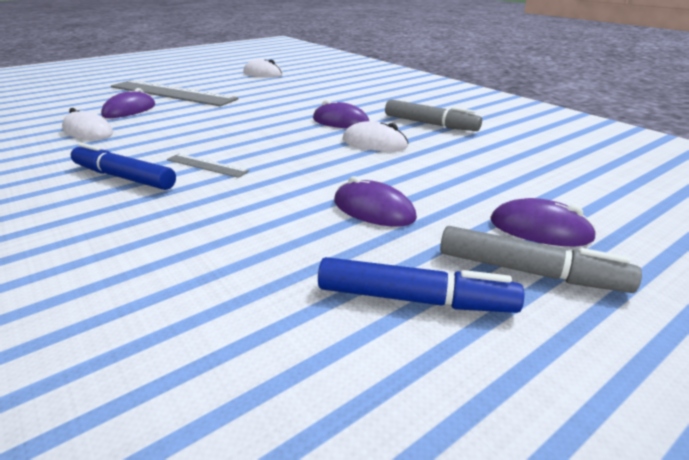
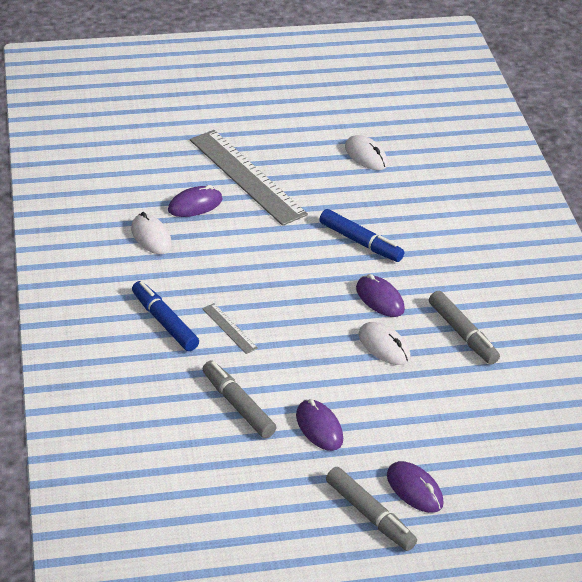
camera: 25 degrees right, 10 degrees up
(258, 218) = (238, 405): none -> grey marker
(415, 299) = (288, 504): blue marker -> blue marker (360, 242)

